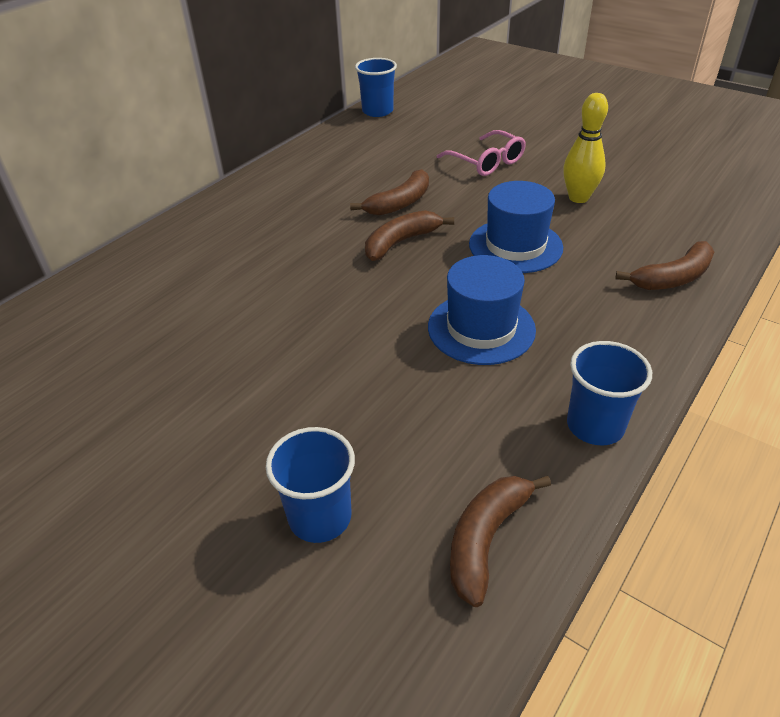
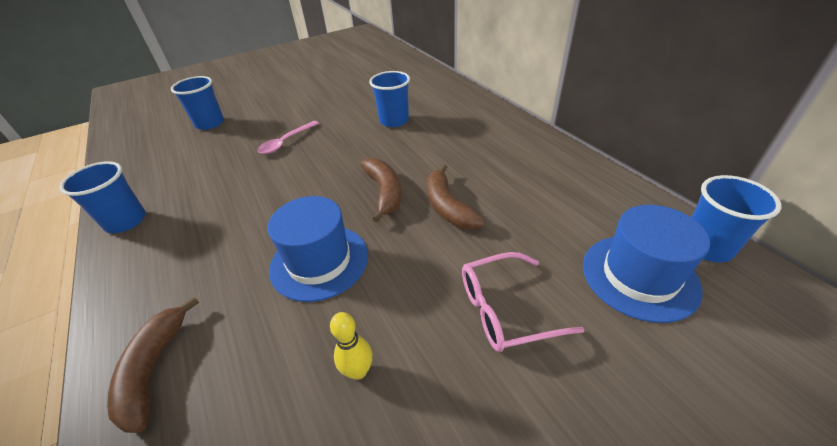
camera: 115 degrees right, 0 degrees up
(245, 282) = (394, 121): none -> blue cup
(341, 365) = (286, 142): none -> pink spoon
(481, 328) = (250, 203): blue hat -> blue hat (639, 276)
(486, 539) = (138, 161): brown banana -> none
(578, 198) = (358, 371): yellow bowling pin -> yellow bowling pin, size x0.62

